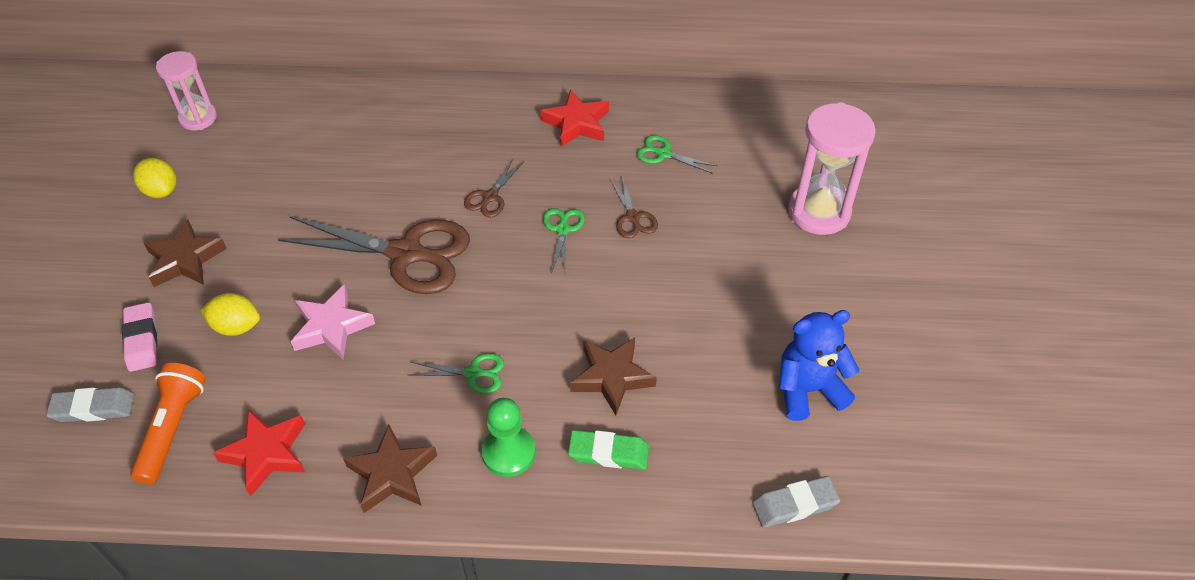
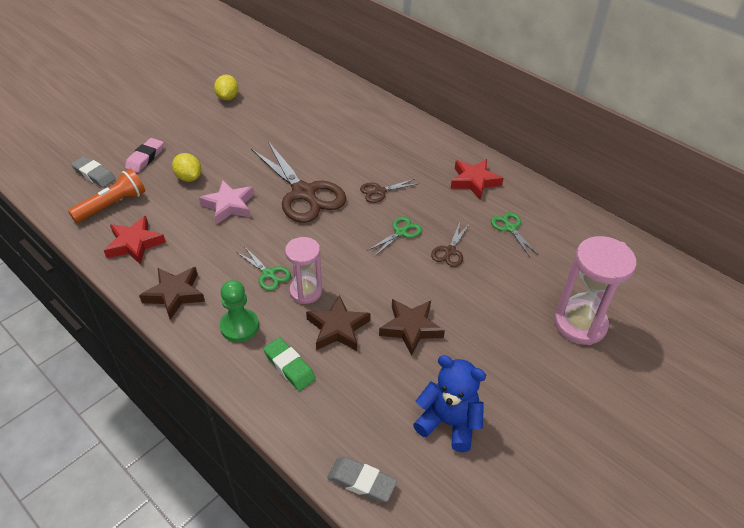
camera: 40 degrees right, 5 degrees down
(185, 260) = (202, 134): brown star -> brown star (411, 328)
(198, 118) = (281, 74): pink hourglass -> pink hourglass (306, 291)

